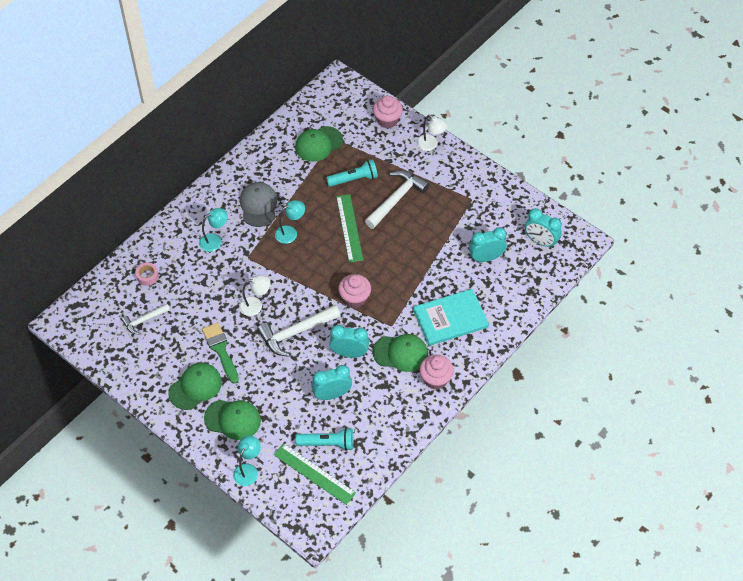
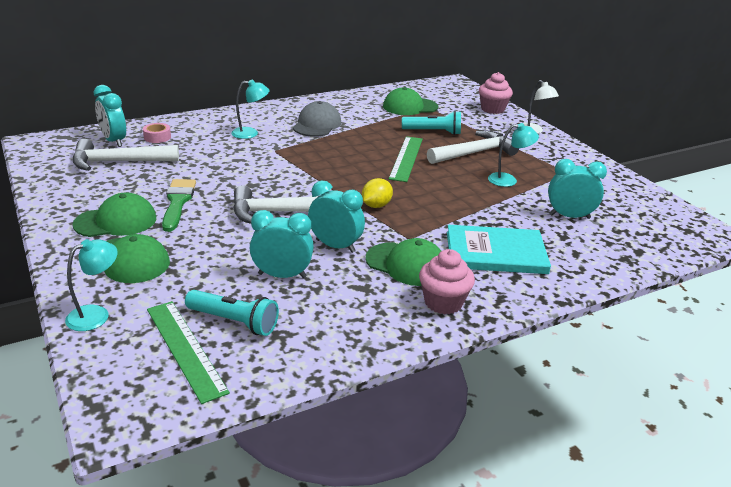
camera: 20 degrees right, 25 degrees down
(144, 320) = (118, 162): white hammer -> white hammer, size x1.72
(256, 305) = (252, 182): white lamp -> none
(290, 232) = (336, 146): turquoise lamp -> turquoise lamp (508, 180)
(354, 298) = (376, 205): pink cupcake -> yellow lemon
(540, 241) = (652, 221): turquoise clock -> turquoise clock (114, 141)

